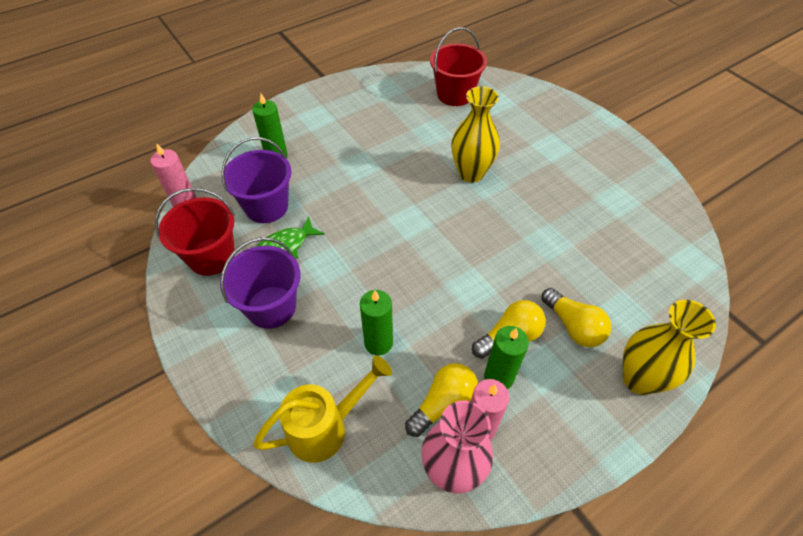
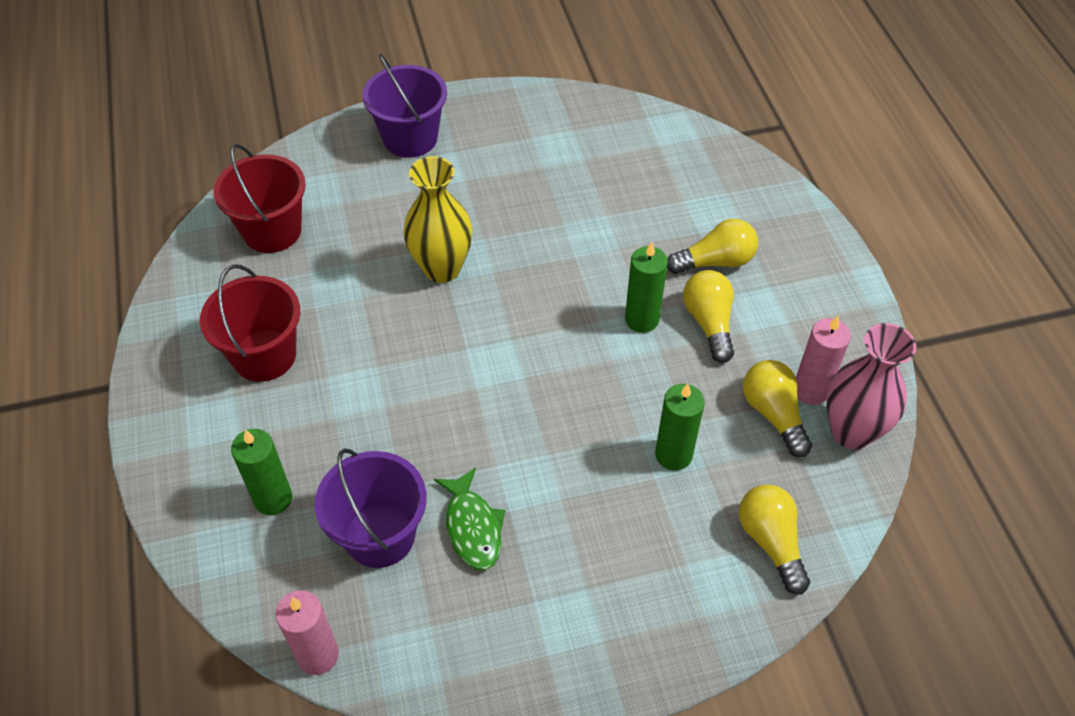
camera: 70 degrees left, 0 degrees up
(211, 256) = (447, 631): red bucket -> red bucket (264, 355)
(271, 307) = (573, 566): purple bucket -> purple bucket (410, 138)
(325, 428) = (771, 542): yellow watering can -> yellow light bulb
(498, 377) = (756, 352): green candle -> green candle (641, 319)
(639, 379) = (794, 236): yellow vase -> none

